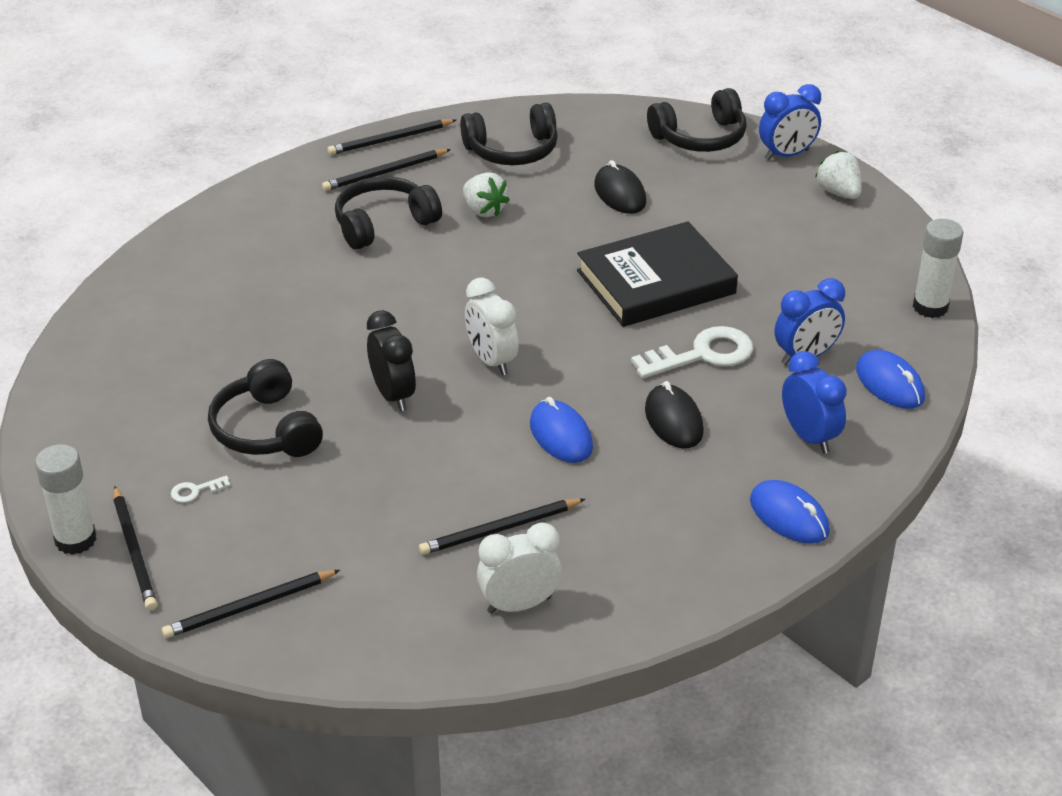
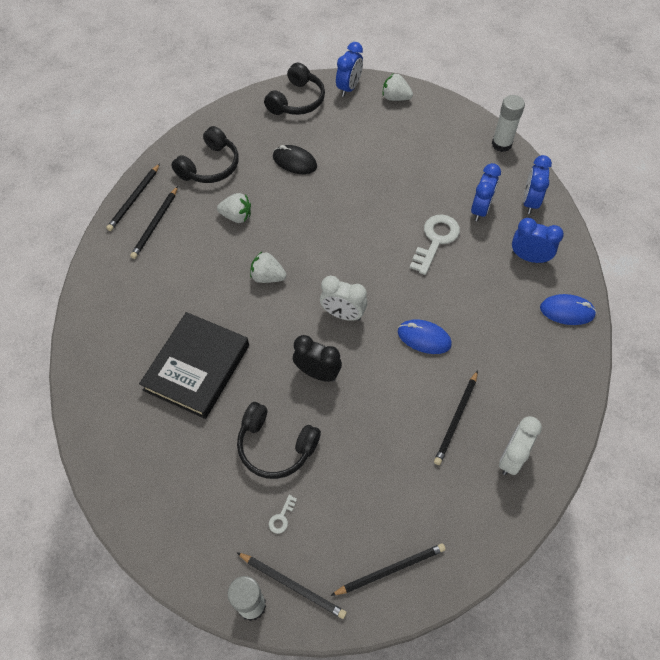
camera: 40 degrees left, 20 degrees up
(249, 607) = (390, 569): black pencil -> black pencil turned 135 degrees counterclockwise
(383, 223) = (191, 260): black headphones -> none
(449, 281) = (267, 277): none -> white strawberry
(655, 282) = (369, 208): black book -> black book (197, 367)
(673, 421) = (464, 290): black mouse -> none
(889, 384) = (530, 202): blue mouse -> blue clock

